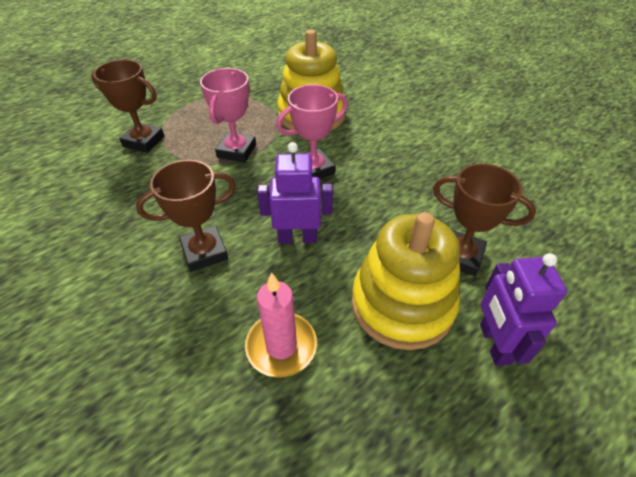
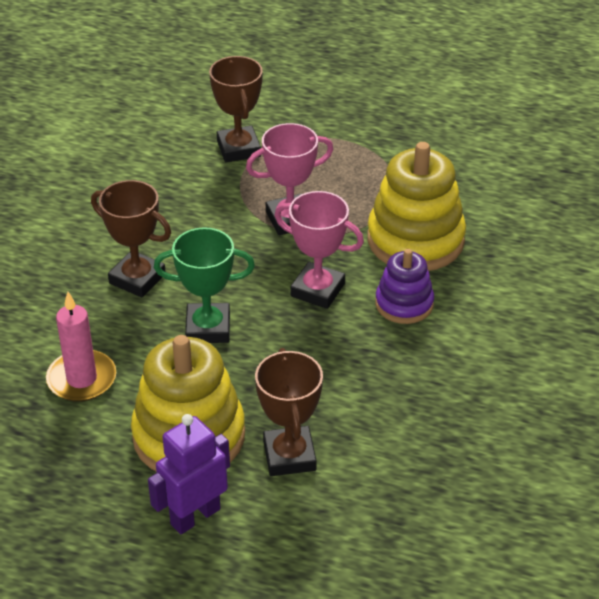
camera: 55 degrees right, 5 degrees down
(297, 238) = (208, 328): purple robot -> green trophy
(360, 143) = (404, 304): none -> purple stacking toy

